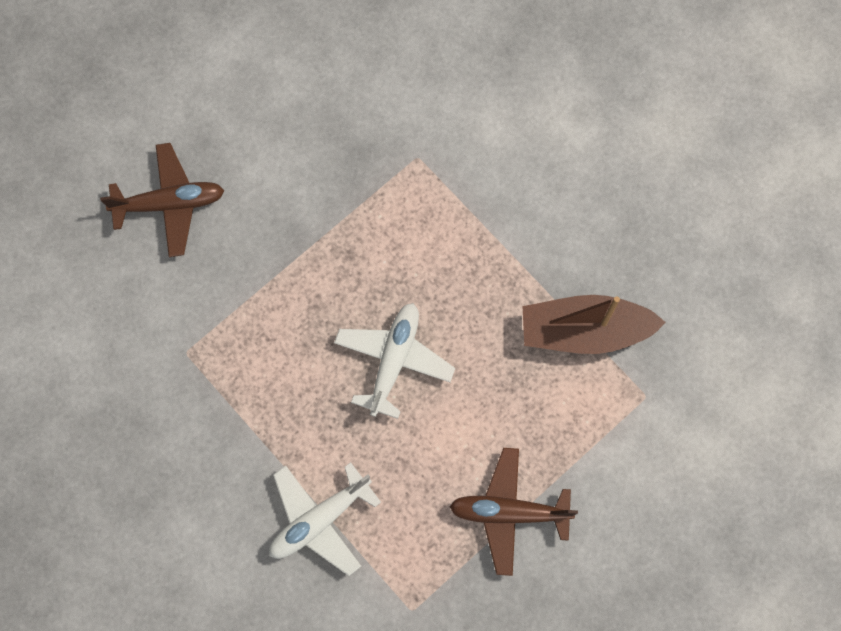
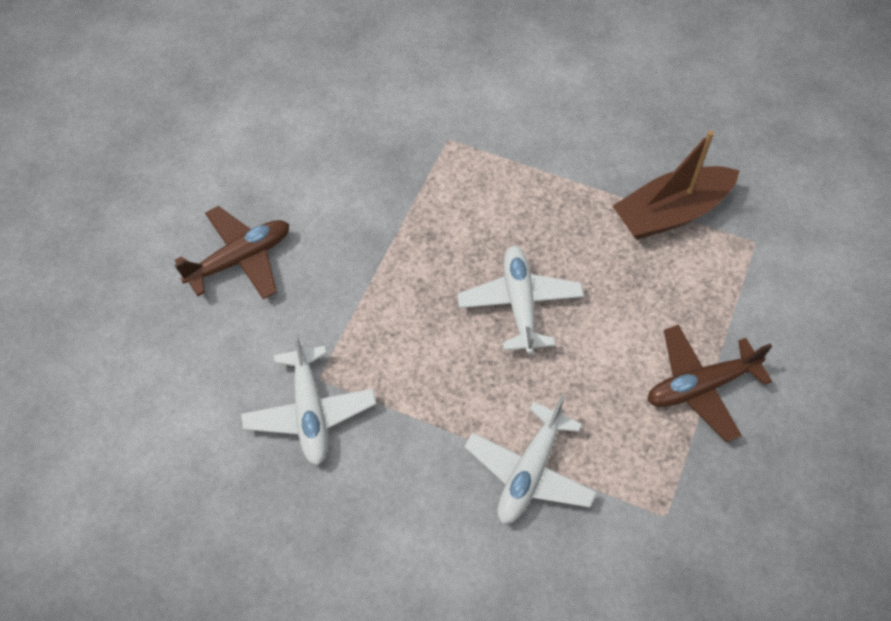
camera: 25 degrees left, 15 degrees down
(164, 381) = (310, 412): none -> white plane

